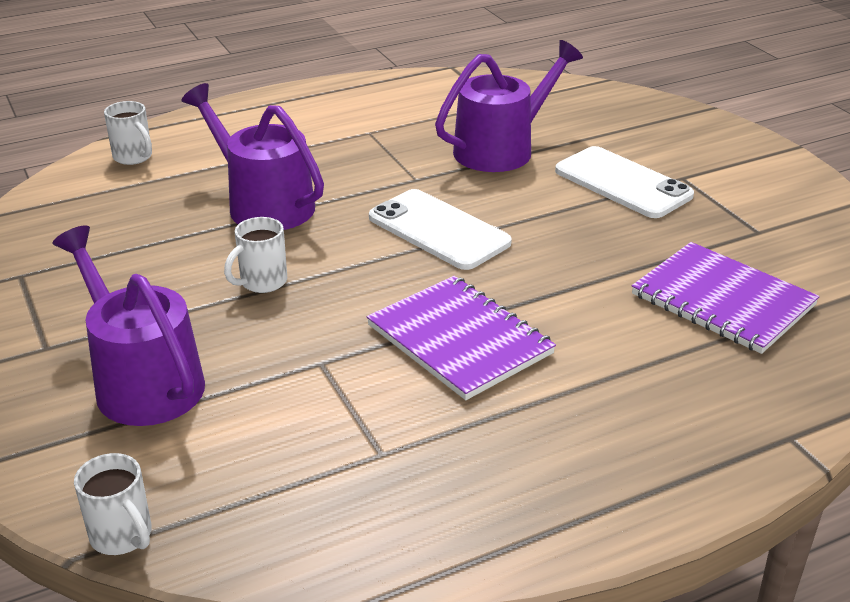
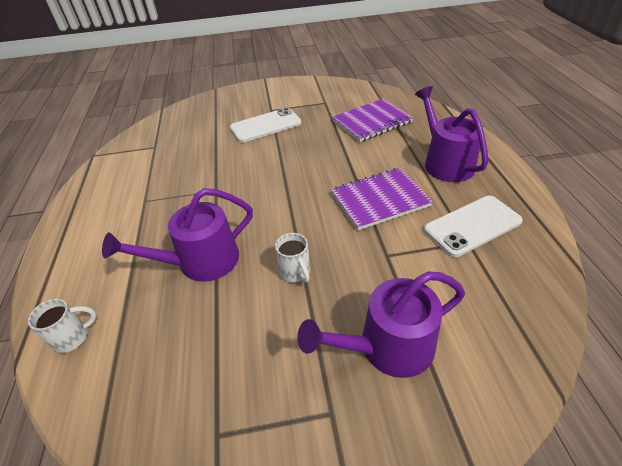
camera: 70 degrees left, 10 degrees up
(122, 536) = (540, 366): white mug -> none
(438, 230) = (275, 190): white phone -> white phone (472, 226)
(501, 149) = (206, 155): purple watering can -> purple watering can (445, 162)

